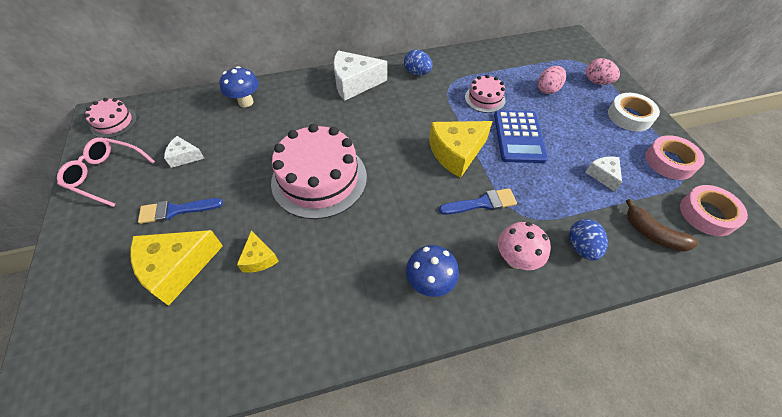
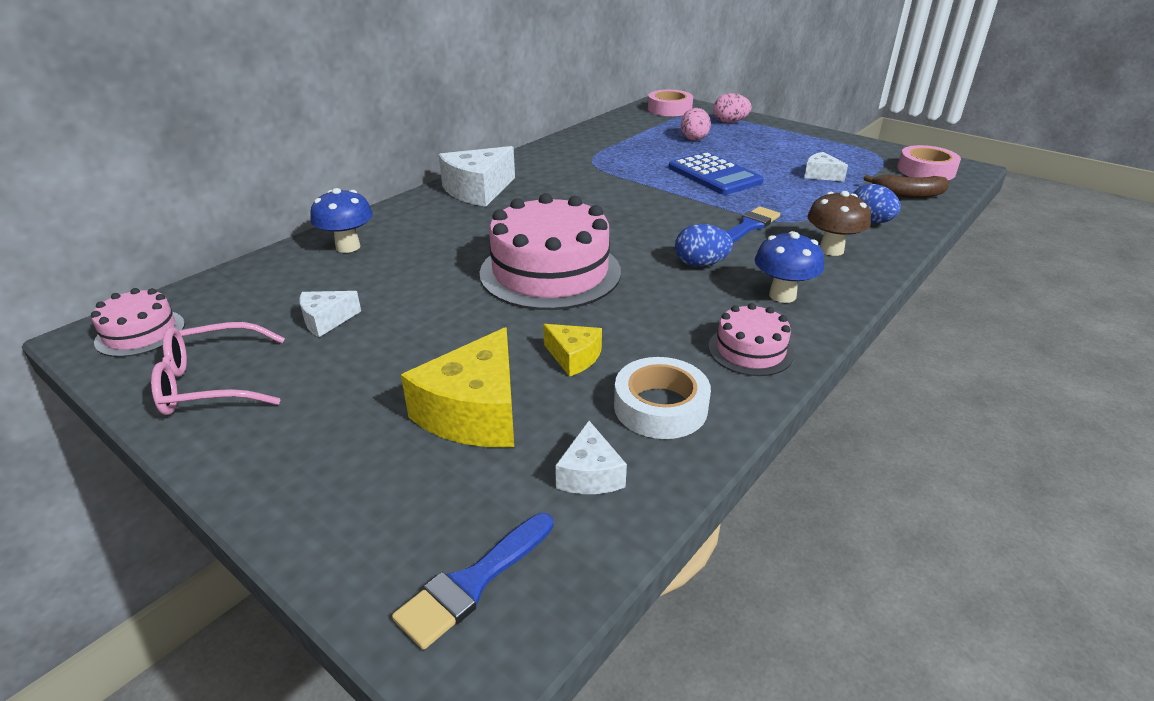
camera: 35 degrees left, 20 degrees down
(176, 210) = (390, 368): blue brush -> blue brush (473, 583)
(178, 351) = (590, 474): none -> white cheese
(417, 73) = (542, 163): blue egg -> blue egg (700, 264)
(456, 153) = (672, 204): yellow cheese -> none
(485, 99) = (643, 160): pink cake -> pink cake (750, 350)
(515, 259) = (831, 250): pink mushroom -> brown mushroom
(629, 116) = (788, 135): white tape -> white tape (660, 407)
(669, 161) = (857, 151): pink tape -> pink tape (669, 109)

